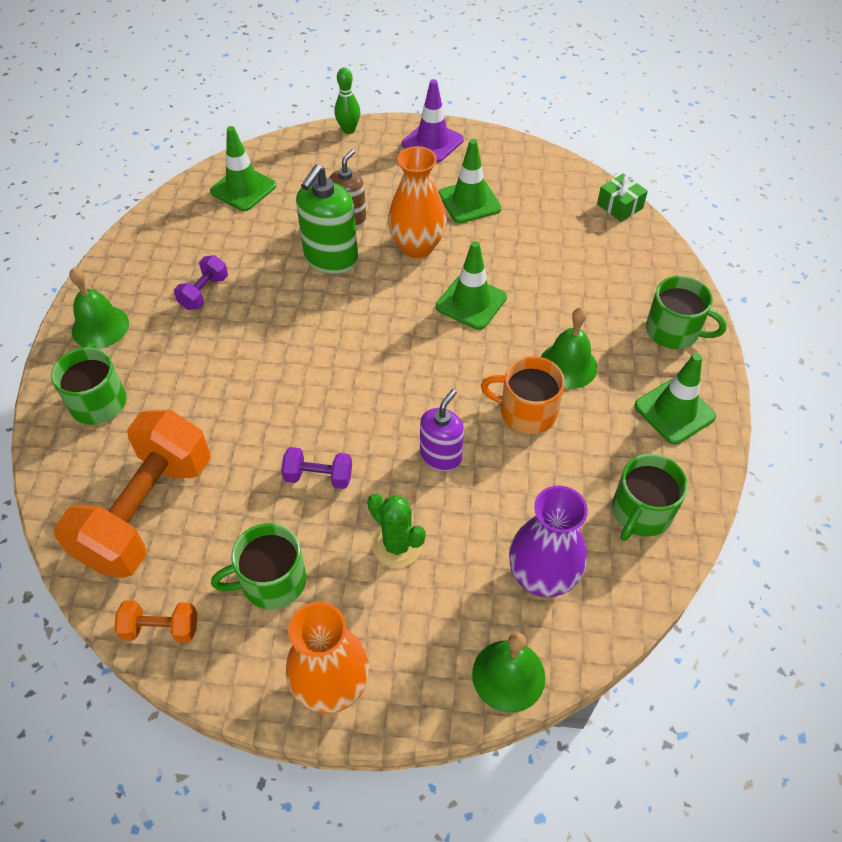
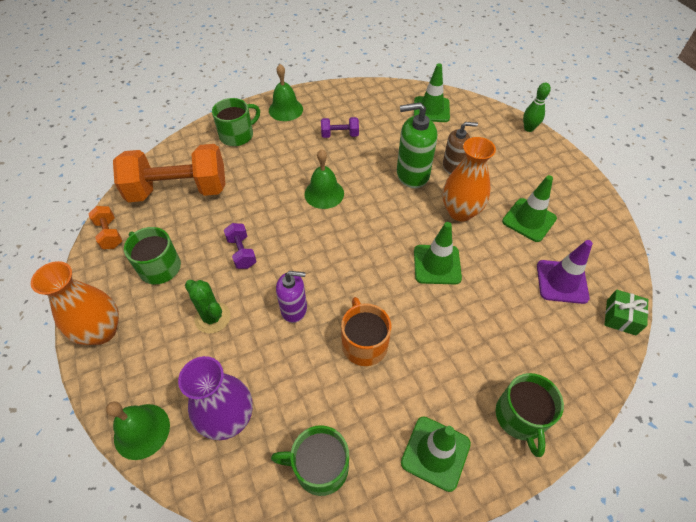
camera: 60 degrees right, 0 degrees up
(397, 545) = (212, 317): green cactus -> green cactus turned 60 degrees counterclockwise
(432, 142) = (564, 173): purple traffic cone -> purple traffic cone (562, 282)
(568, 365) = (425, 352): green bell -> green bell (324, 193)

